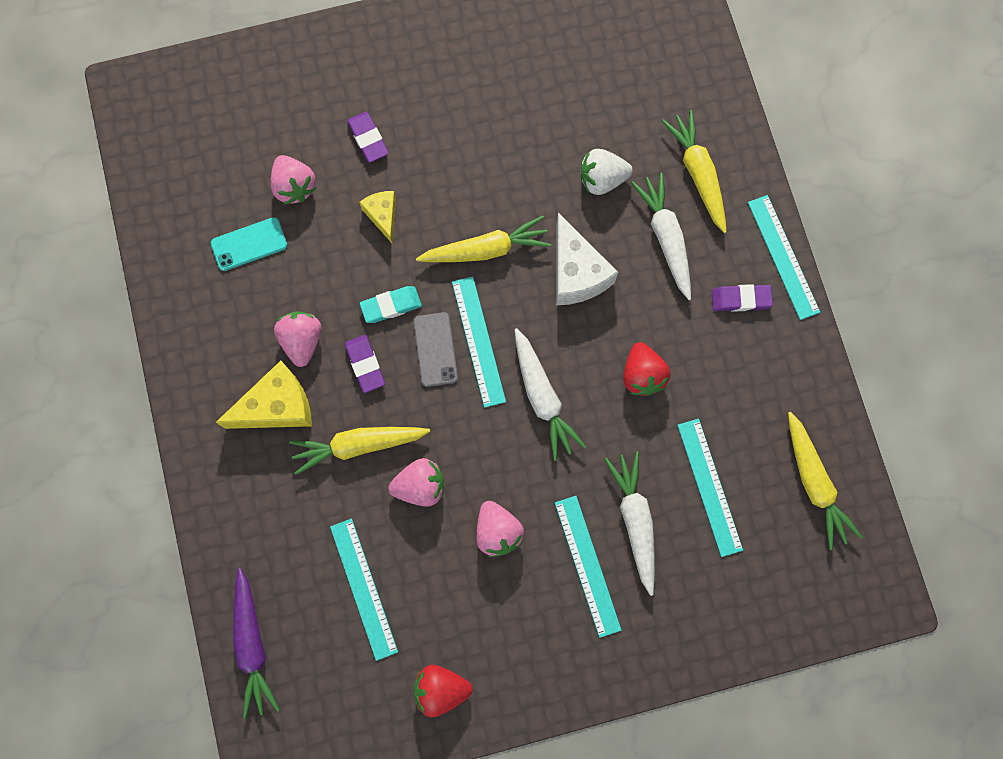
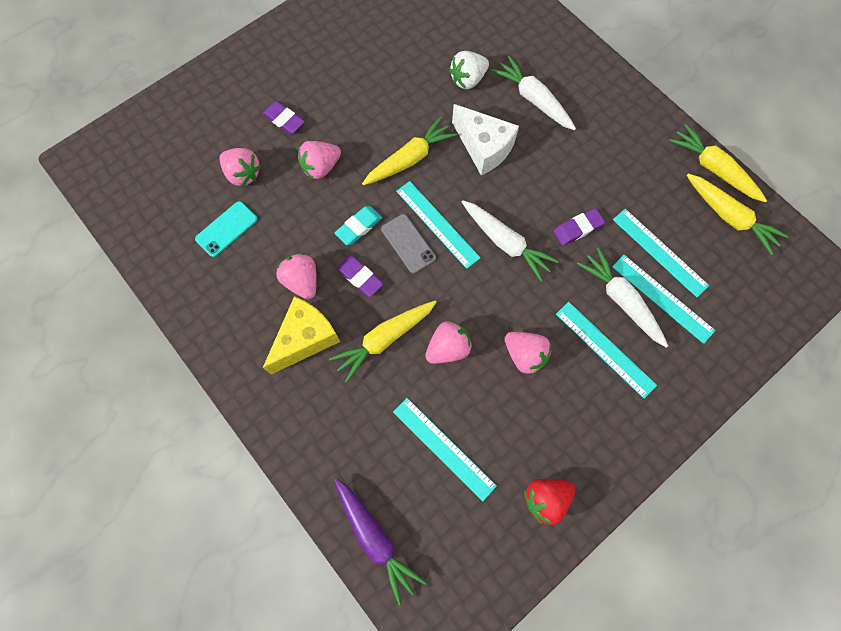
camera: 25 degrees left, 5 degrees down
(383, 216) = (321, 167): yellow cheese -> pink strawberry
(642, 375) = (568, 196): red strawberry -> none
(697, 174) = (532, 50): yellow carrot -> yellow carrot (713, 169)
(740, 299) = (607, 118): purple eraser -> purple eraser (577, 228)
(783, 257) = (619, 79): turquoise ruler -> turquoise ruler (662, 298)

